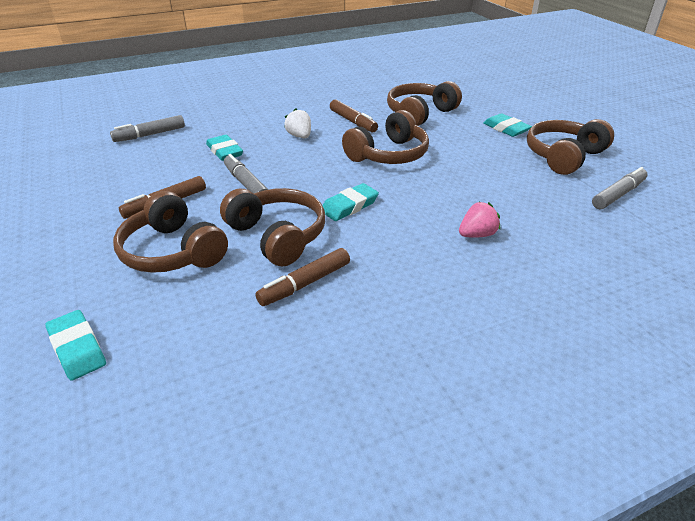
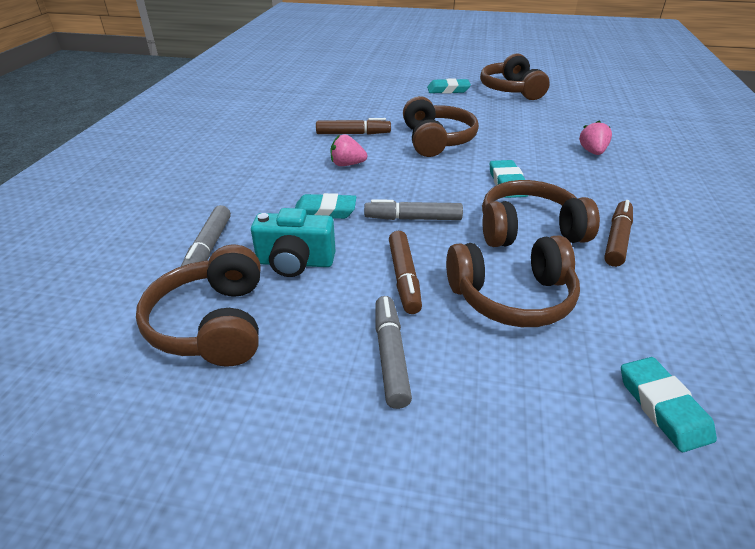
camera: 55 degrees left, 0 degrees up
(77, 348) = (663, 407): turquoise eraser -> turquoise eraser turned 75 degrees clockwise
(155, 164) = (295, 263): none -> turquoise camera
(299, 136) = (347, 164): white strawberry -> pink strawberry
(305, 284) = (617, 239): brown marker -> brown marker turned 150 degrees counterclockwise
(420, 114) = (379, 106): brown headphones -> brown headphones (213, 323)
(618, 194) = (577, 96): grey marker -> grey marker (390, 356)

